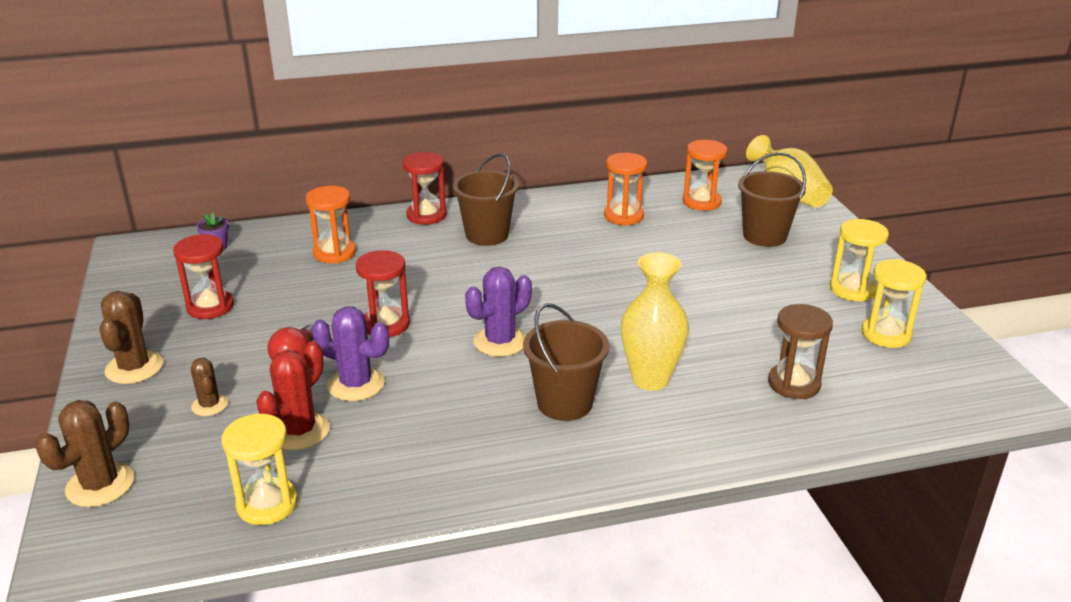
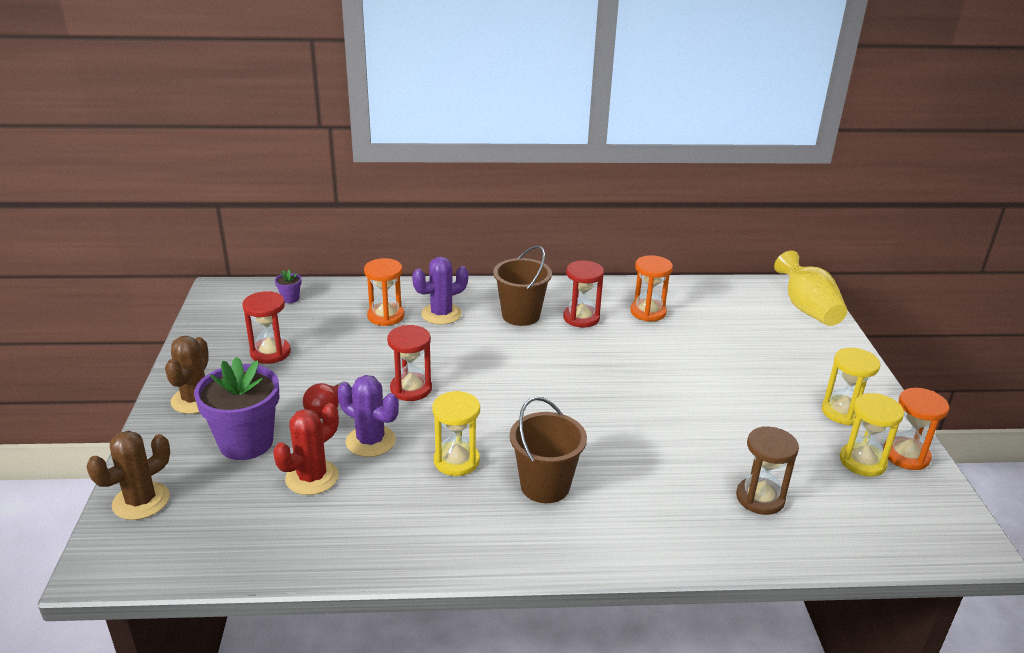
camera: 10 degrees right, 0 degrees up
(210, 405) = (246, 442): brown cactus -> purple flower pot
(267, 504) = (268, 540): yellow hourglass -> yellow hourglass (456, 461)
(426, 215) = (473, 290): red hourglass -> red hourglass (581, 318)
(500, 341) = (504, 419): purple cactus -> purple cactus (441, 314)
(650, 379) = (628, 474): yellow vase -> none
(701, 202) = (724, 306): orange hourglass -> orange hourglass (906, 455)
(764, 236) = (773, 348): brown bucket -> none

